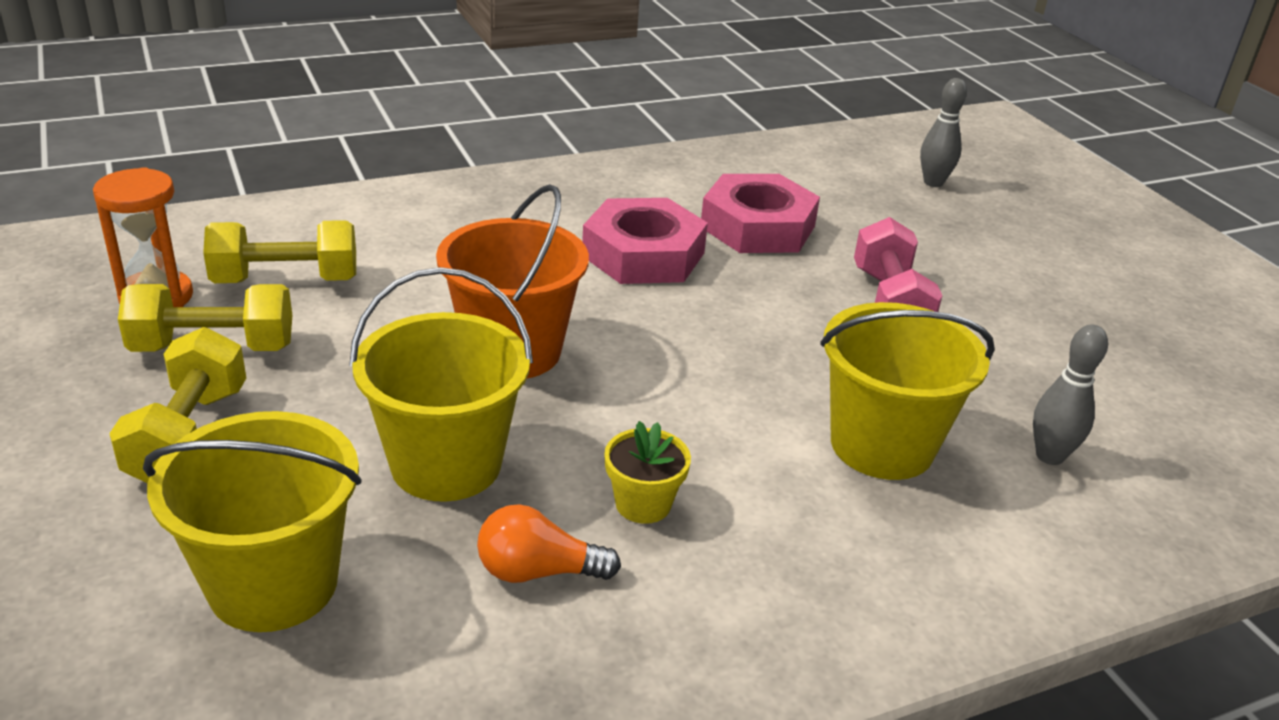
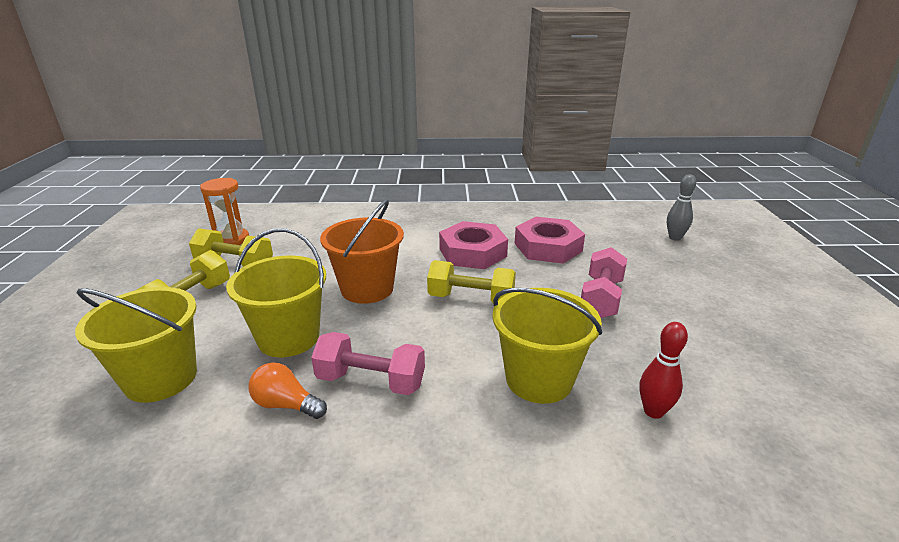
camera: 25 degrees right, 5 degrees down
(286, 280) = (291, 240): yellow dumbbell -> yellow dumbbell (471, 299)
(643, 504) = (371, 381): yellow flower pot -> pink dumbbell
(1049, 456) = (653, 411): grey bowling pin -> red bowling pin

